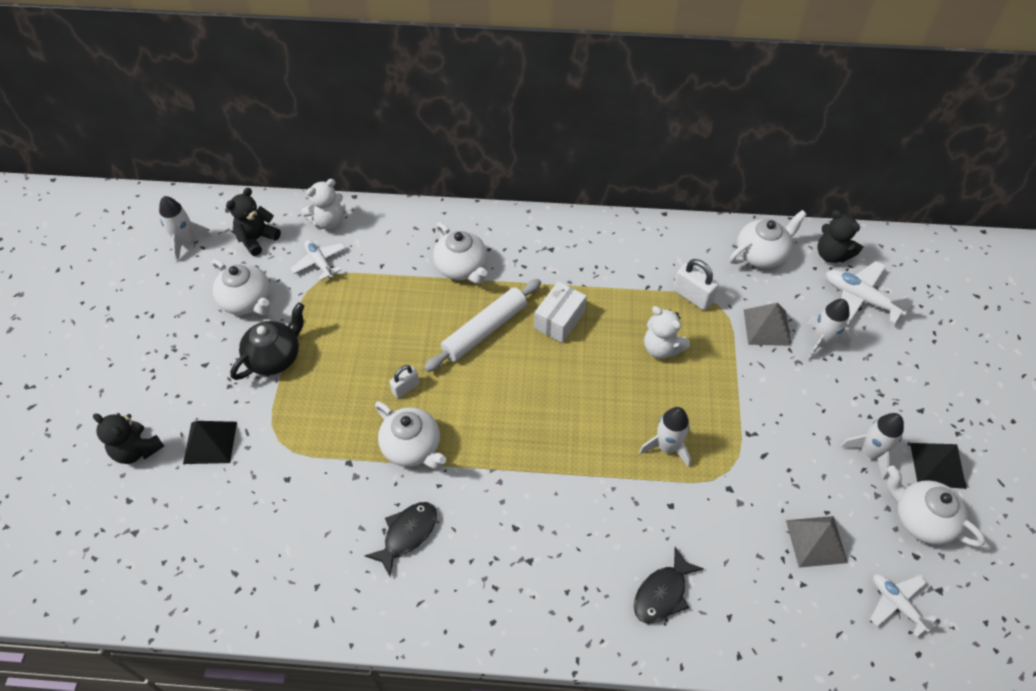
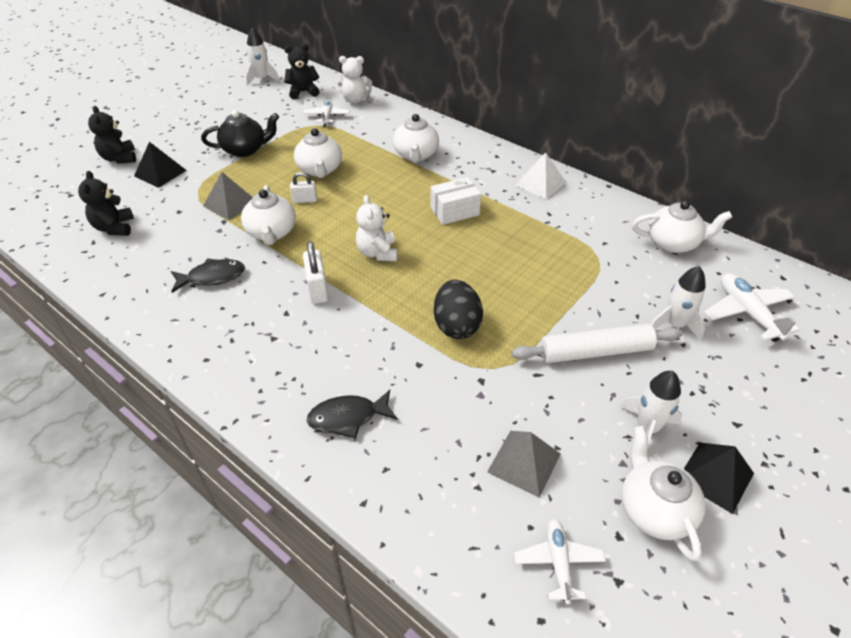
camera: 35 degrees right, 10 degrees down
(247, 301) = (262, 117): white teapot -> white teapot (320, 170)
(484, 330) = (393, 193): white rolling pin -> white rolling pin (595, 351)
(606, 243) = (540, 183): none -> white pyramid
(661, 348) = (519, 263): white teddy bear -> white teddy bear (377, 253)
(667, 447) = (456, 325): white rocket -> black egg
(692, 296) = (580, 243): white padlock -> white padlock (317, 289)
(767, 327) = (630, 291): grey pyramid -> grey pyramid (230, 203)
(831, 254) = (745, 271): black teddy bear -> black teddy bear (114, 228)

